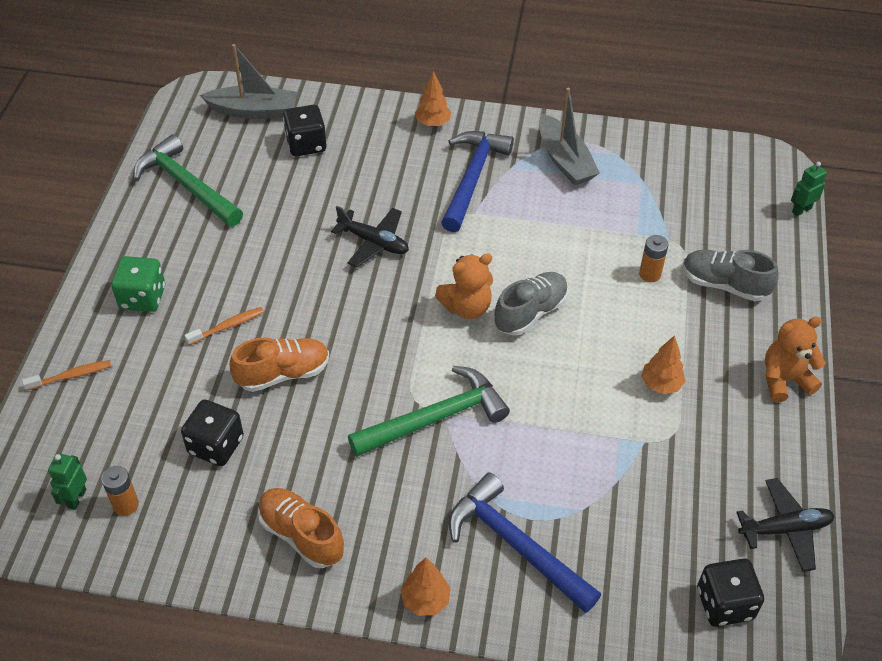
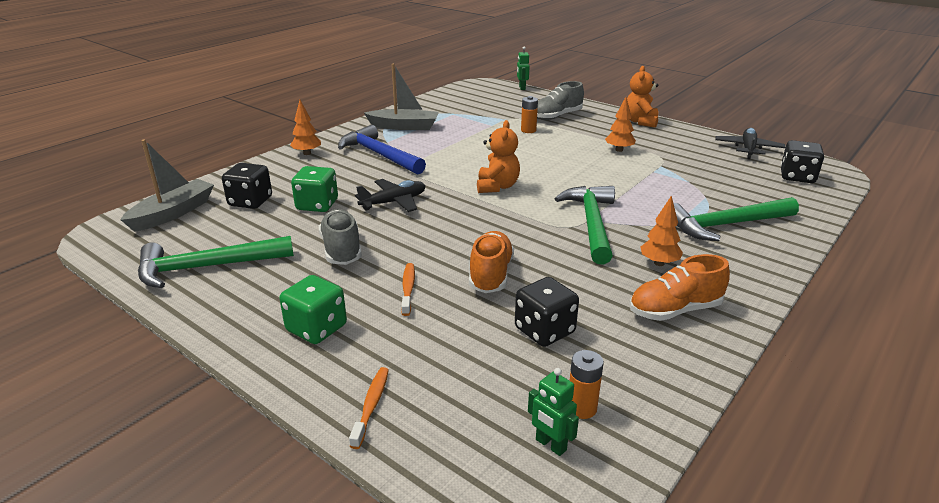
camera: 60 degrees left, 20 degrees down
(330, 192) = (317, 205): none -> green dice
(425, 600) = (763, 271): orange tree -> orange tree (659, 263)
(515, 544) = (725, 225): blue hammer -> green hammer
(530, 312) = (524, 169): grey shoe -> grey shoe (341, 250)

